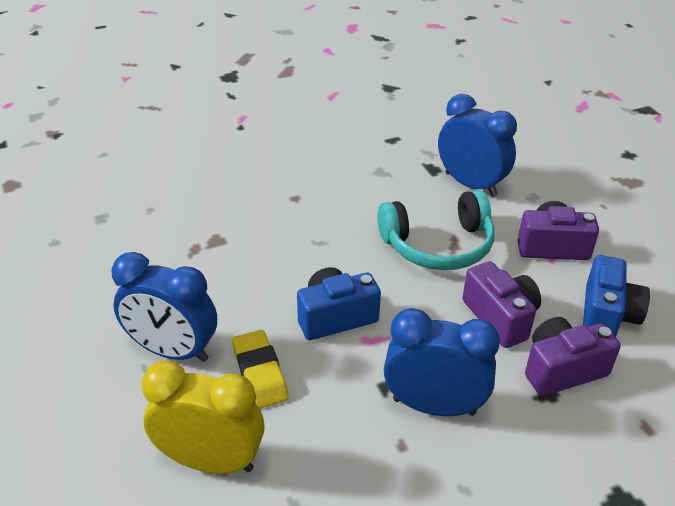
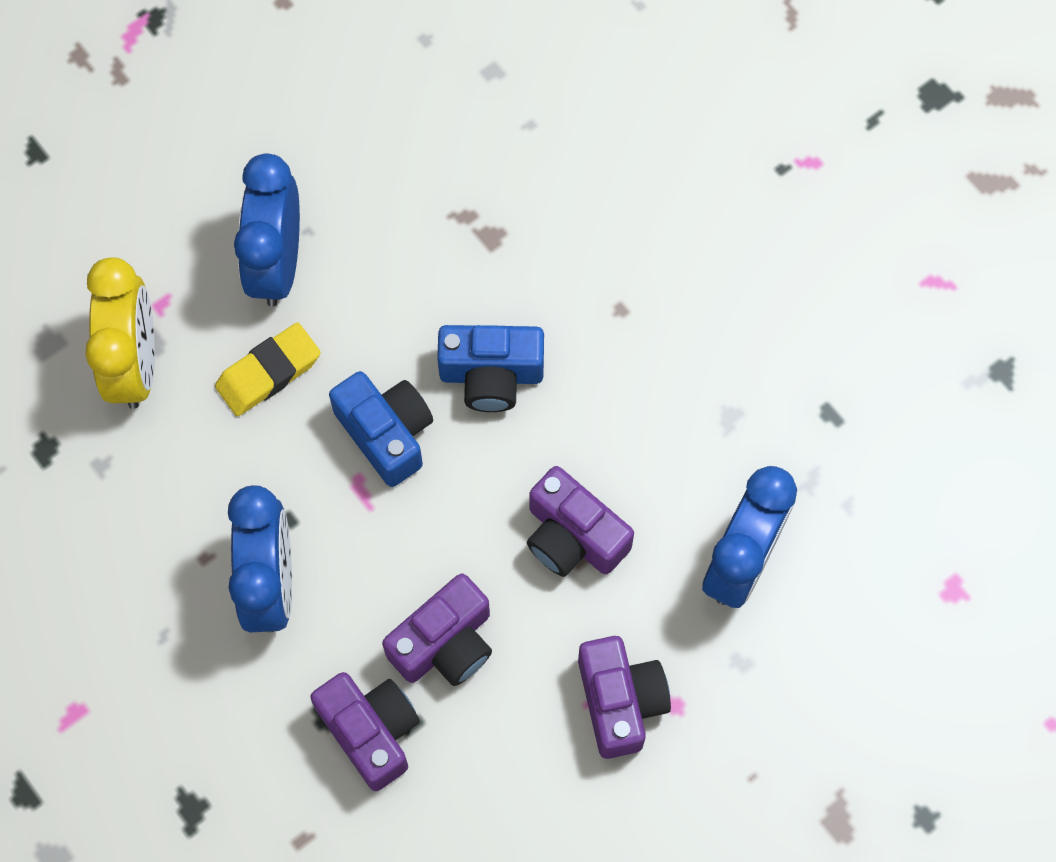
camera: 75 degrees right, 30 degrees up
(438, 245) = (573, 536): turquoise headphones -> purple camera
(607, 315) = (491, 787): blue camera -> blue camera (491, 375)

